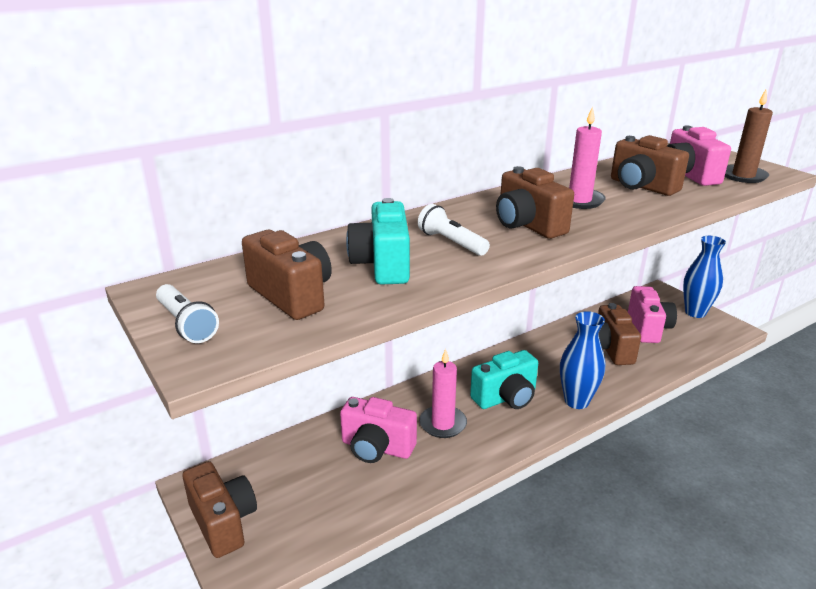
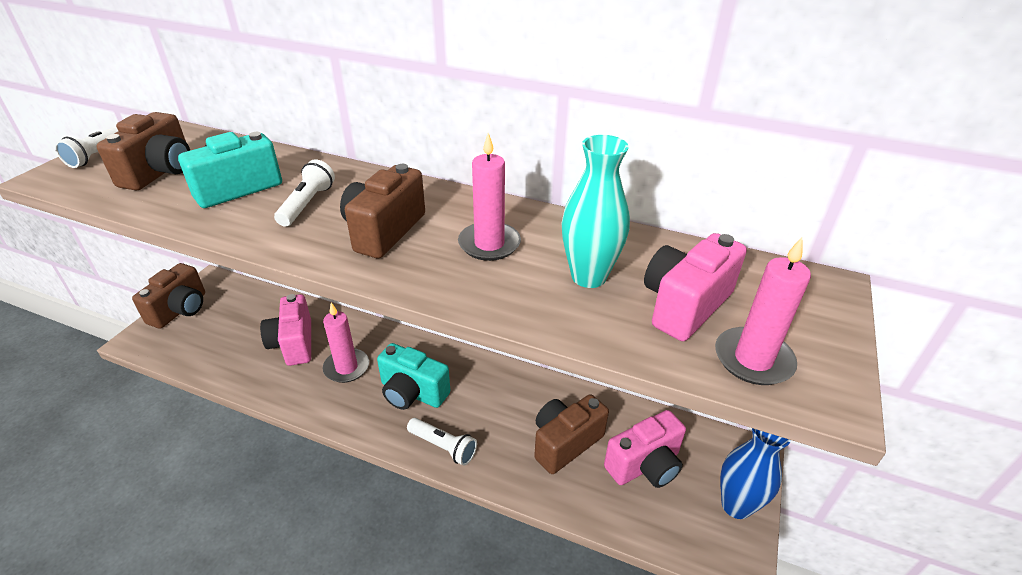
camera: 55 degrees right, 10 degrees up
(576, 401) = (443, 447): blue vase -> white flashlight
(641, 187) = (588, 276): brown camera -> turquoise vase
(743, 176) = (753, 359): brown candle -> pink candle

